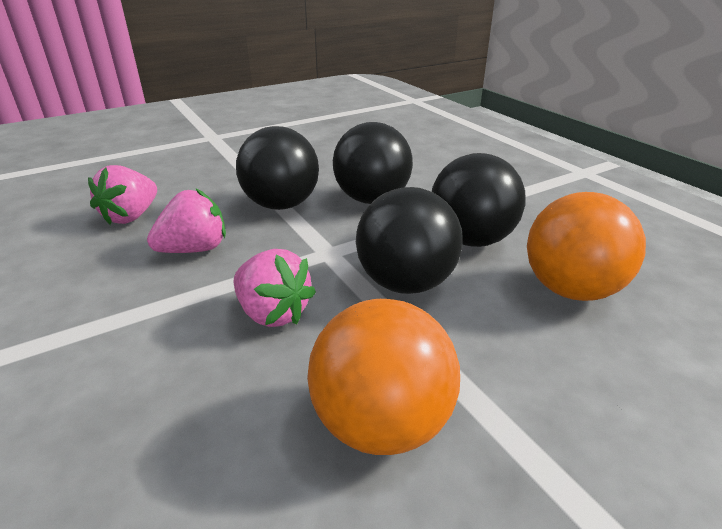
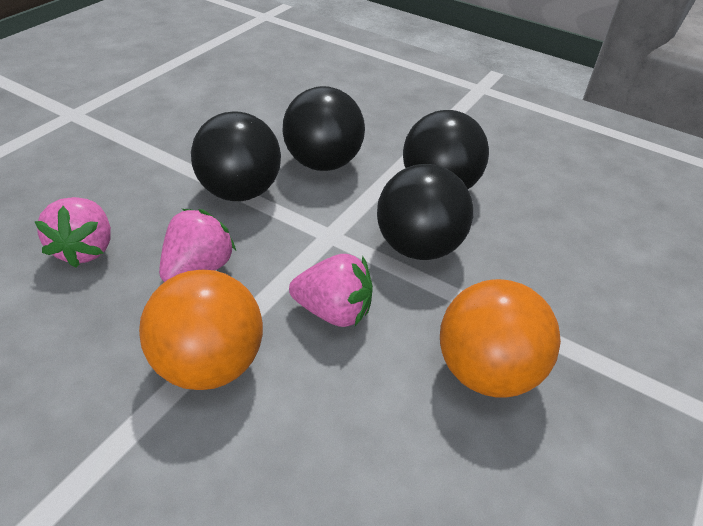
camera: 30 degrees left, 10 degrees up
(570, 289) = (538, 216): orange ball -> orange ball (208, 364)

